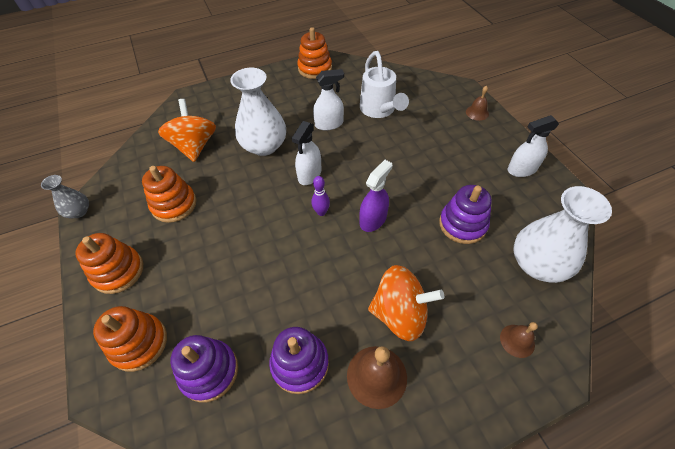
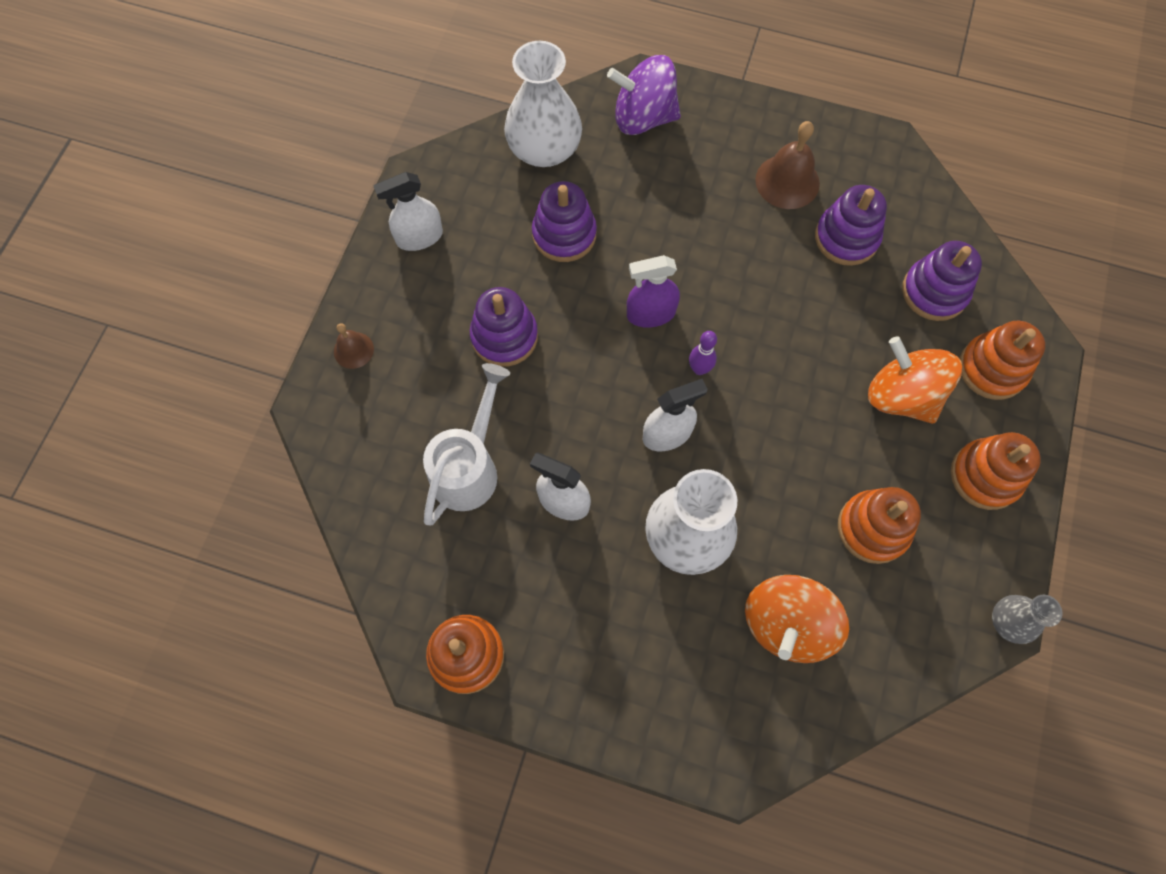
camera: 140 degrees left, 15 degrees up
(400, 313) = (719, 208): orange spinning top -> orange spinning top (901, 396)
(427, 159) = (504, 336): none -> purple stacking toy
(517, 340) = (643, 117): brown bell -> purple spinning top
(522, 169) = (419, 237): white spray bottle -> white spray bottle turned 135 degrees clockwise

